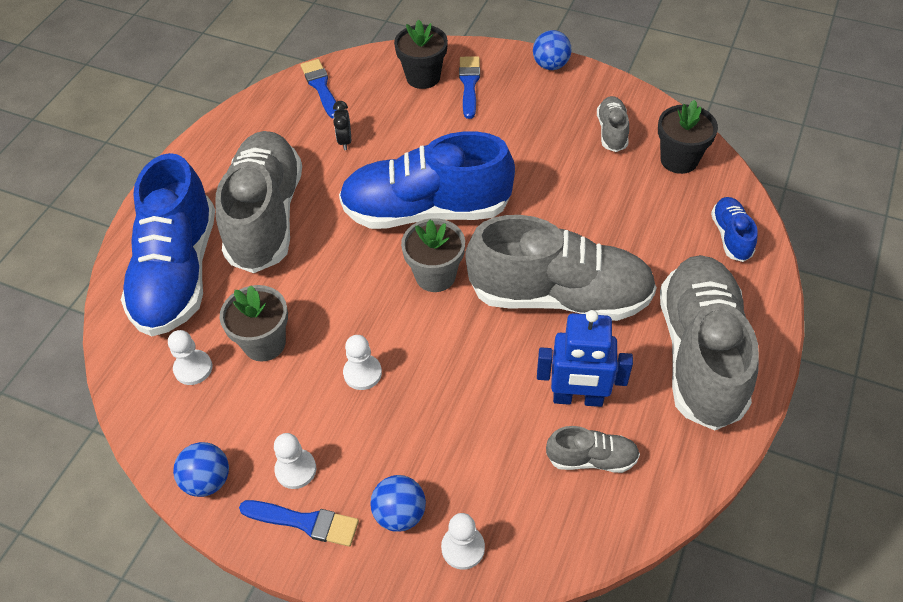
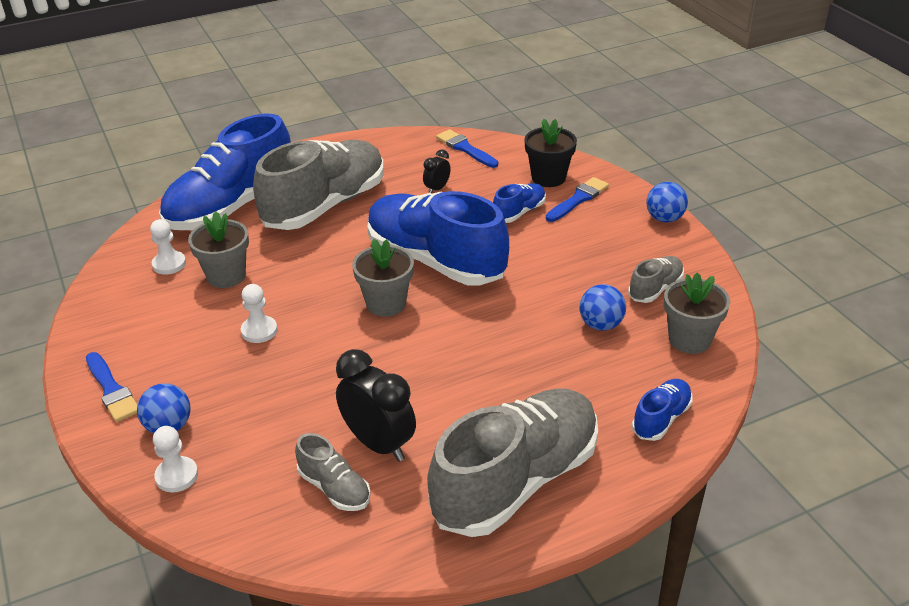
camera: 40 degrees right, 15 degrees down
(208, 480) = (94, 329): blue ball -> blue ball (600, 325)
(296, 469) = (147, 357): white pawn -> none
(321, 87) = (465, 148): blue brush -> blue brush turned 60 degrees counterclockwise
(438, 124) = (519, 212): none -> blue shoe
(559, 296) = (457, 371): grey shoe -> none
(578, 398) = (378, 444): blue robot -> black clock
(679, 160) = (689, 339): black flower pot -> grey flower pot

